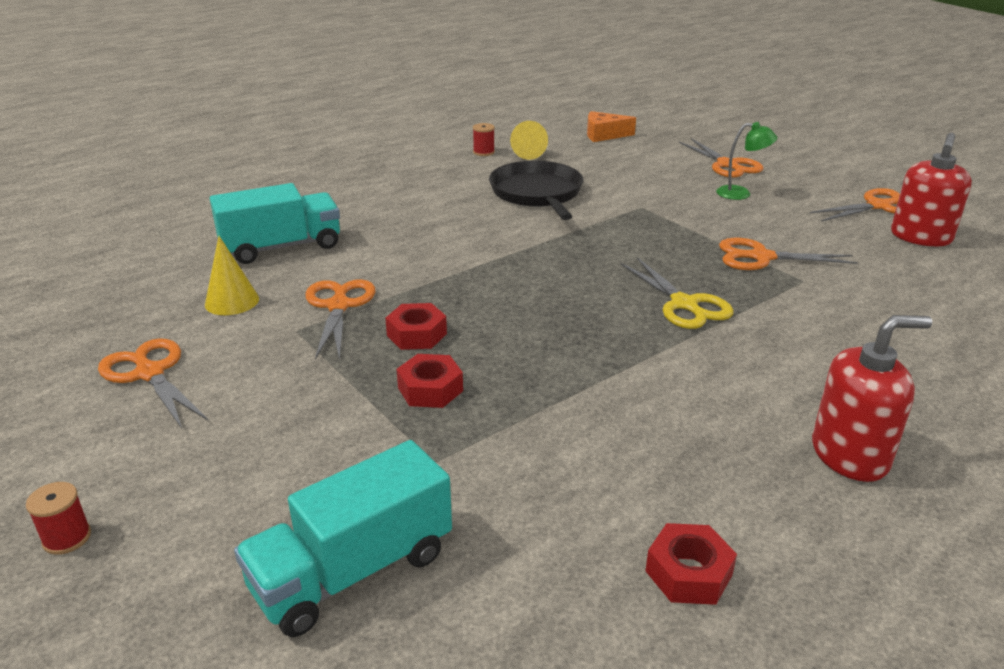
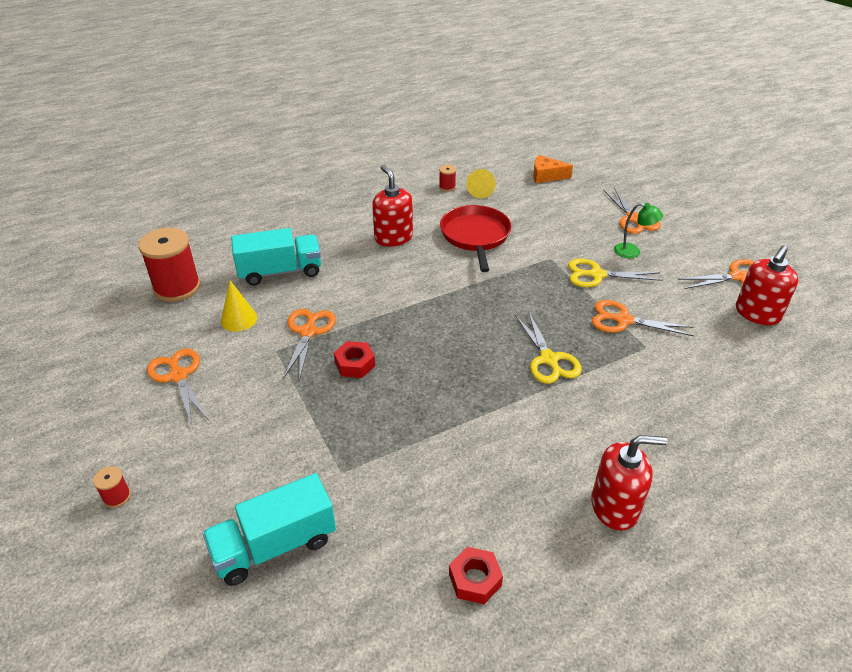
camera: 10 degrees right, 10 degrees up
(131, 275) = (177, 287): none -> red spool
(429, 203) = (393, 237): none -> red soap dispenser
(430, 389) = (352, 413): red nut -> none
(537, 193) = (475, 236): black pan -> red pan
(707, 218) = (597, 275): none -> yellow scissors

